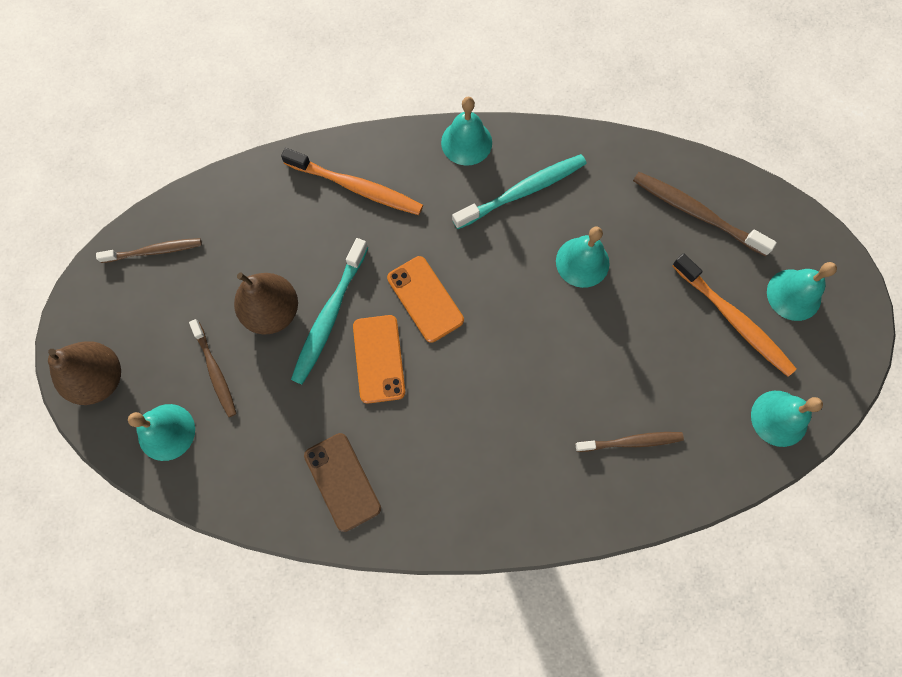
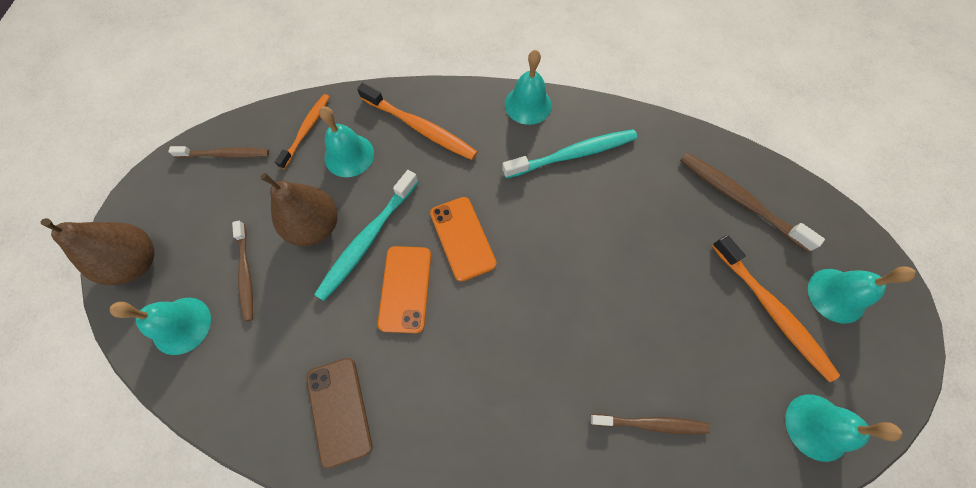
camera: 10 degrees right, 5 degrees down
(234, 209) = (306, 130): none -> orange toothbrush
(582, 262) = (621, 228): turquoise bell -> turquoise bell (349, 155)

